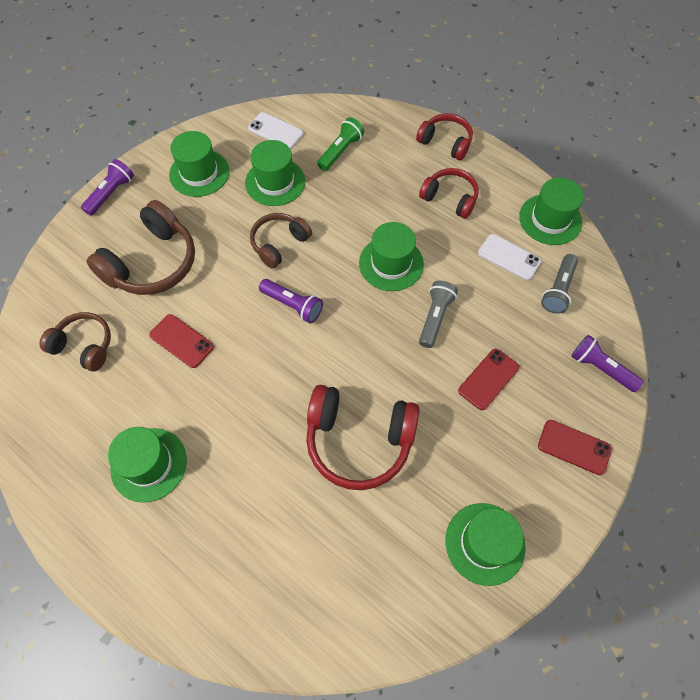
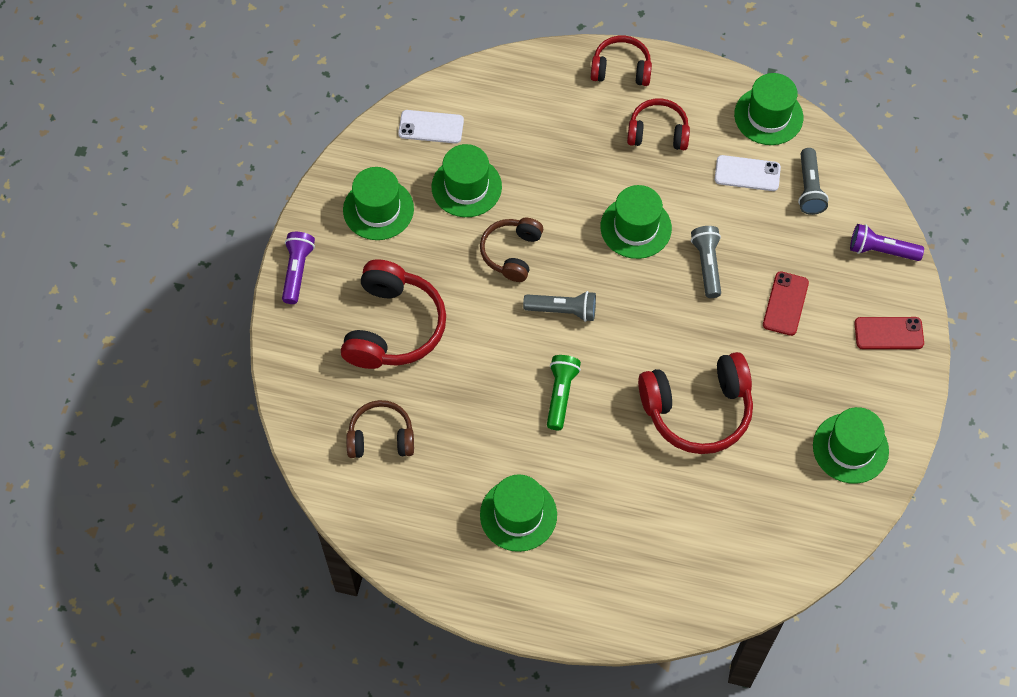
camera: 25 degrees left, 0 degrees up
(152, 263) = (393, 327): brown headphones -> red headphones
(181, 341) = (475, 391): red phone -> none
(293, 305) = (563, 310): purple flashlight -> grey flashlight
(340, 151) = (515, 123): green flashlight -> green flashlight (560, 394)

